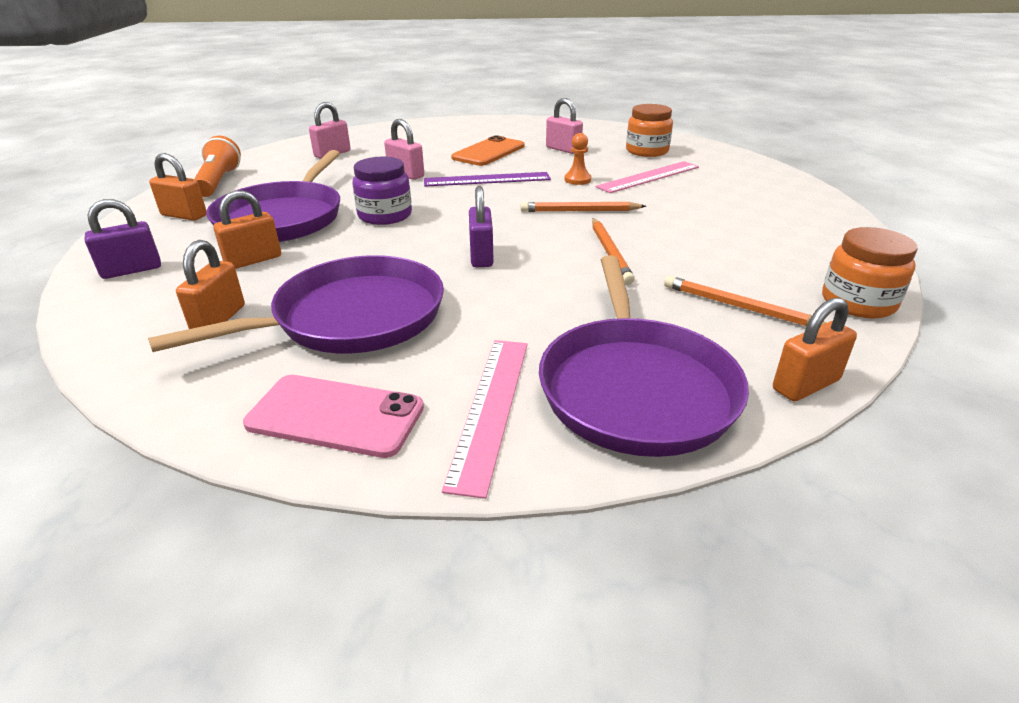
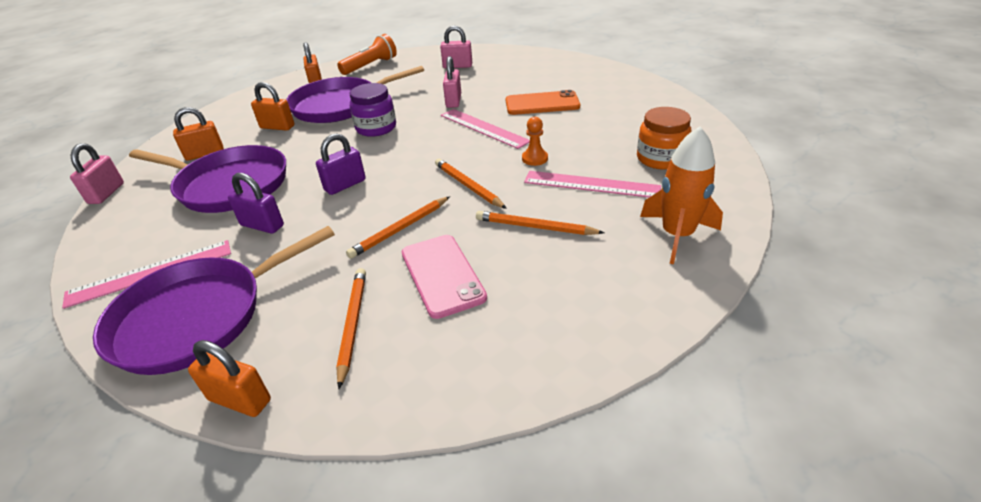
camera: 55 degrees right, 5 degrees up
(132, 270) = (241, 108): purple padlock -> purple padlock (262, 225)
(335, 416) = (125, 230): pink phone -> pink phone (442, 275)
(487, 179) = (483, 128): purple ruler -> pink ruler
(563, 149) = (597, 125): pink padlock -> pink padlock (106, 193)
(681, 208) = (535, 227): none -> orange pencil
(750, 177) = (677, 235): none -> orange rocket
(858, 302) = (418, 395): orange jar -> none

